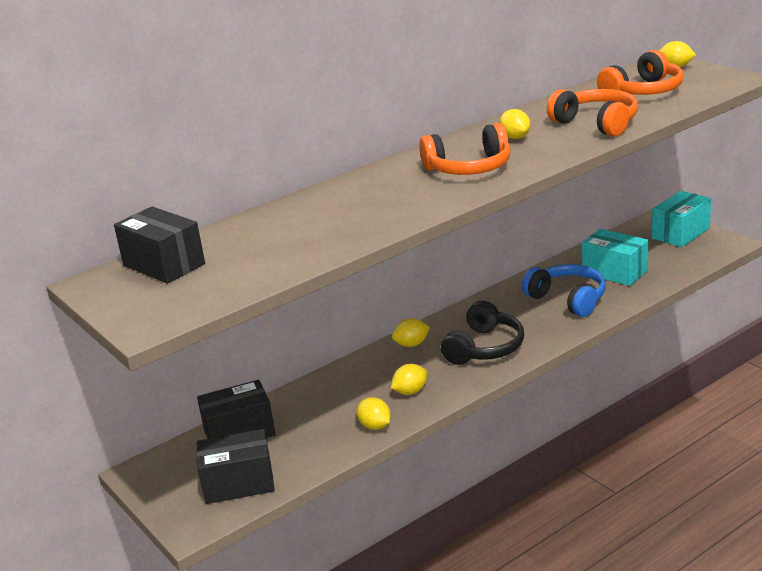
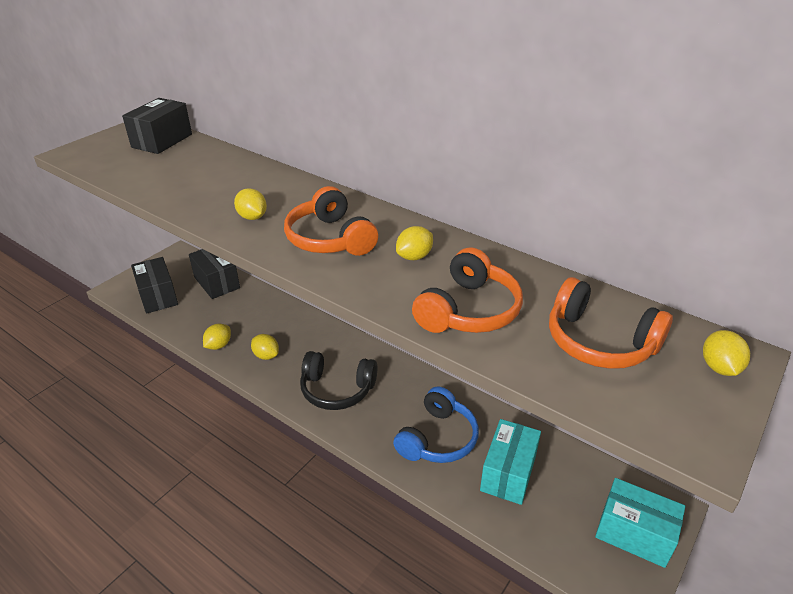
camera: 70 degrees right, 10 degrees up
(411, 344) = (338, 343): yellow lemon -> yellow lemon (252, 217)

